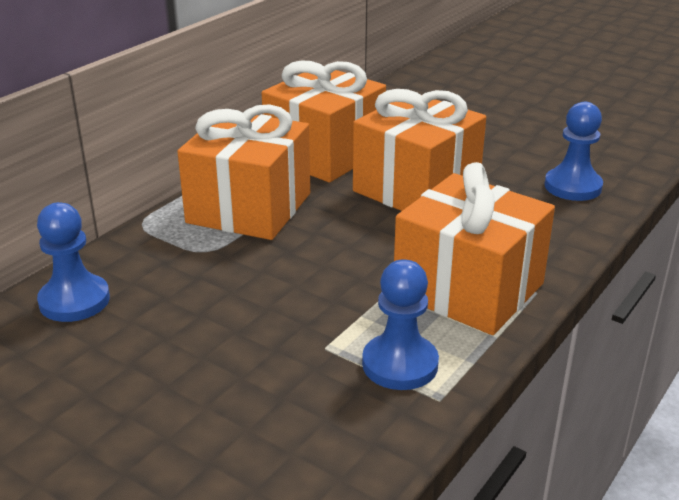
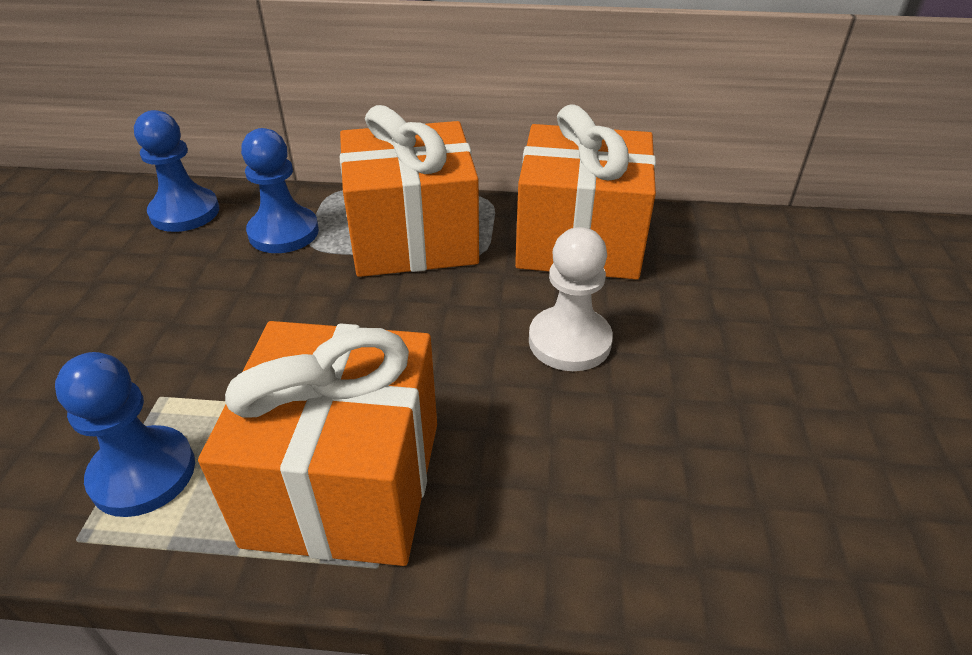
camera: 60 degrees right, 10 degrees up
(416, 188) = (569, 341): orange gift -> white pawn
(573, 186) = (741, 513): blue pawn -> blue pawn (283, 232)

